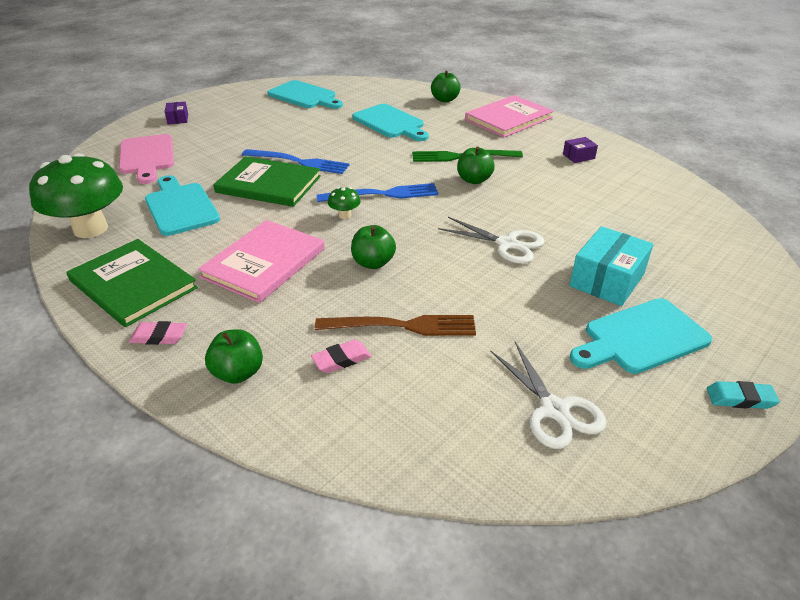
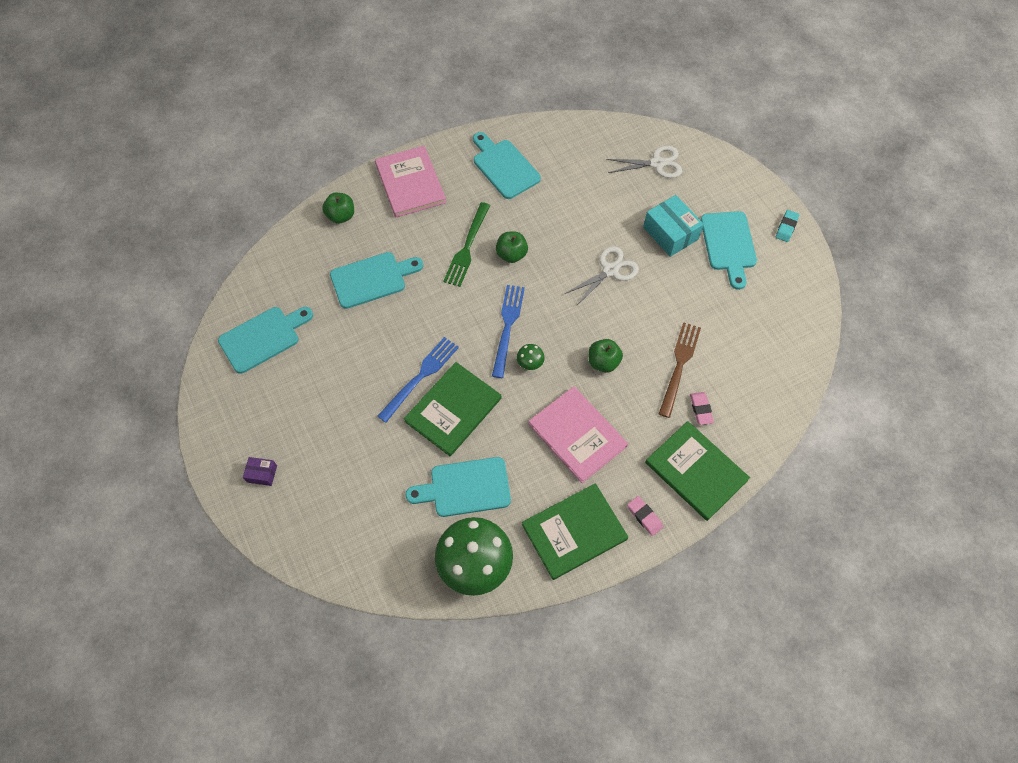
camera: 70 degrees left, 25 degrees up
(147, 157) = (347, 511): pink cutting board -> none
(159, 337) = (644, 516): pink eraser -> pink eraser turned 60 degrees counterclockwise
(238, 373) = (696, 471): green apple -> green book
(555, 410) = (771, 315): white scissors -> white scissors (657, 163)
(578, 156) = (504, 167): purple box -> turquoise cutting board

